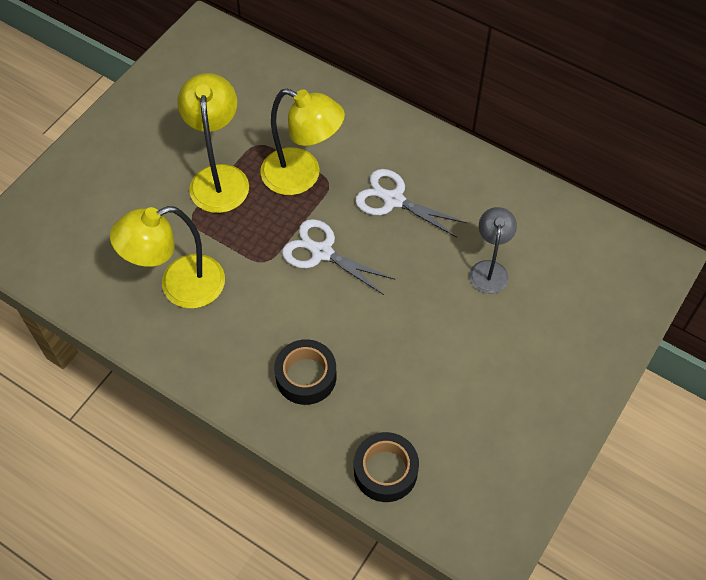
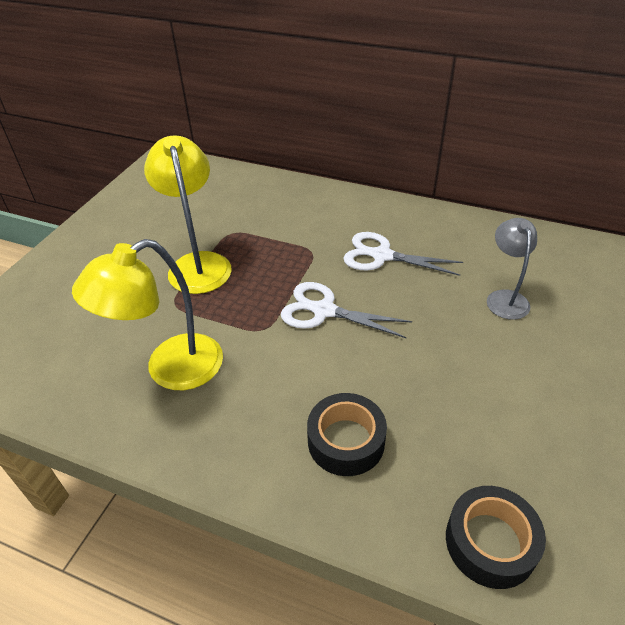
camera: 10 degrees left, 15 degrees down
(302, 176) = (283, 250): yellow lamp -> none

